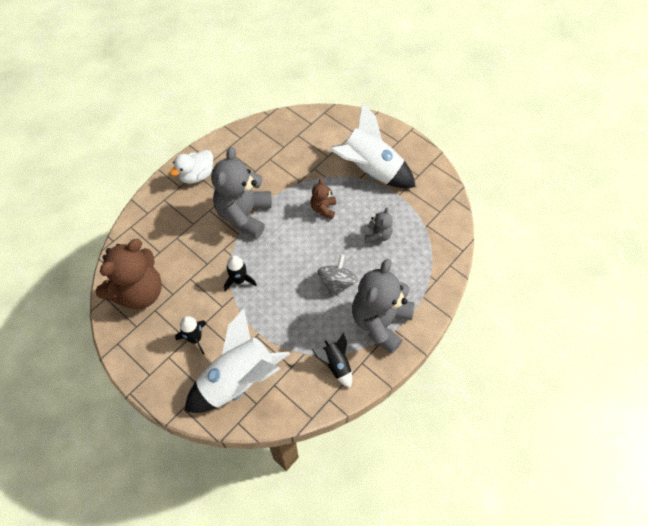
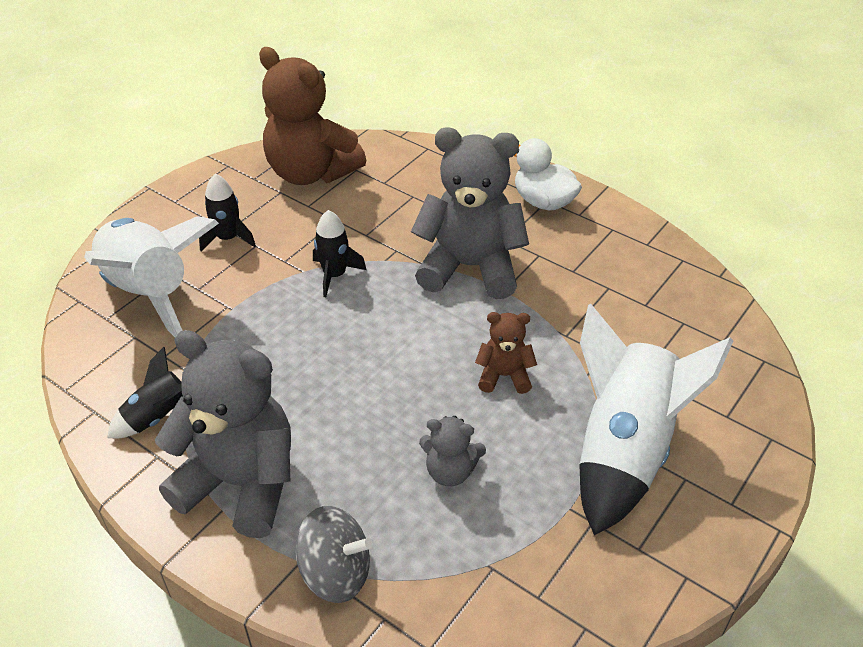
camera: 85 degrees right, 15 degrees down
(337, 283) = (331, 408): grey spinning top -> grey spinning top (336, 573)

